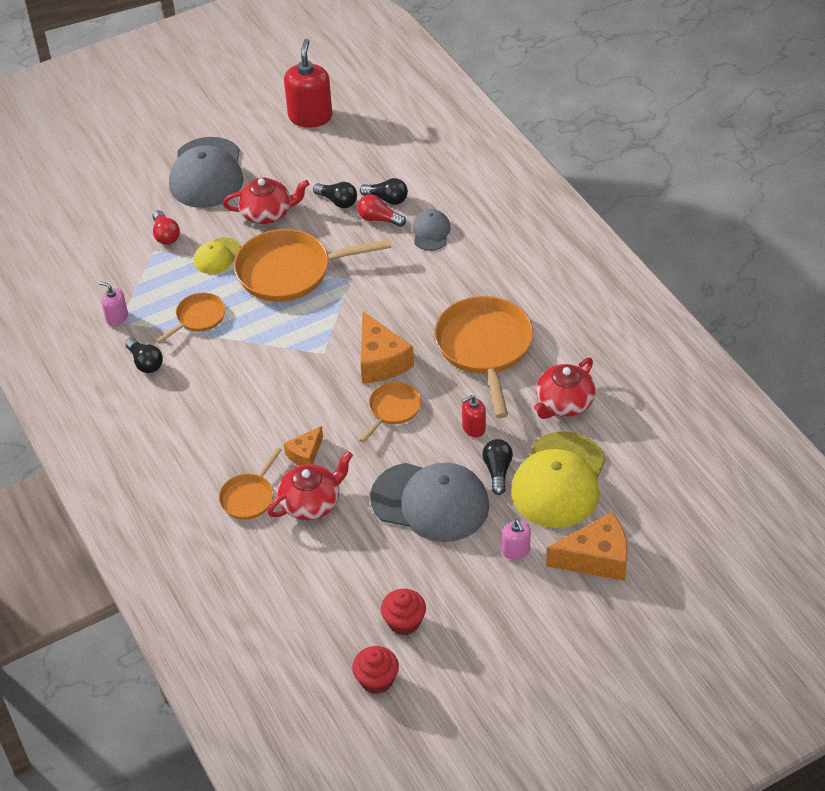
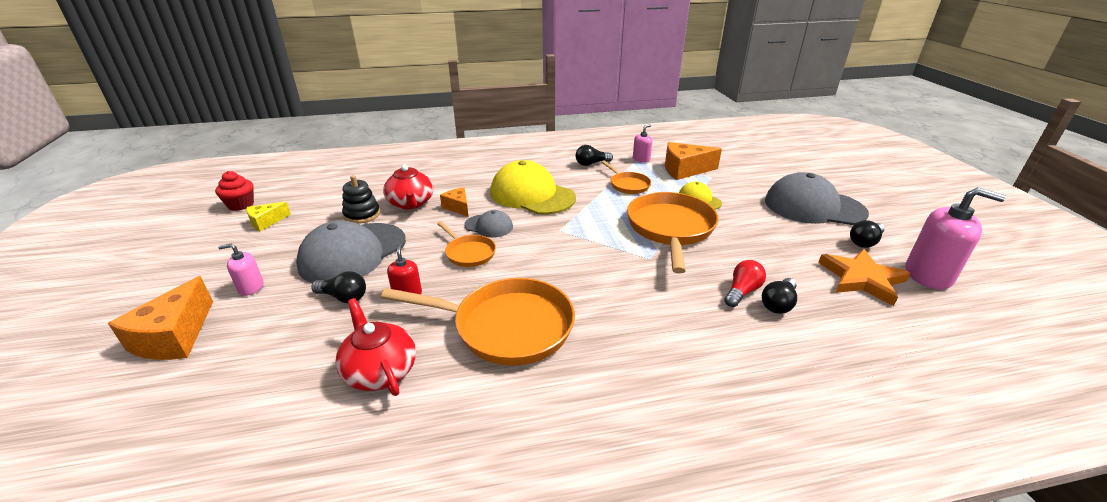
camera: 105 degrees right, 15 degrees down
(165, 235) = (729, 182): red light bulb -> none
(249, 497) = (440, 183): orange pan -> none
(267, 213) = (755, 228): red teapot -> none
(310, 117) = (928, 275): red soap dispenser -> pink soap dispenser
(331, 153) = (861, 279): none -> orange star
(338, 201) = (773, 270): black light bulb -> black light bulb (864, 242)
(354, 536) = (362, 215): none -> black stacking toy
(380, 361) = (531, 257): orange cheese -> orange cheese (684, 170)
(404, 622) = (266, 222): red cupcake -> yellow cheese
(431, 232) = (714, 327): grey cap -> grey cap (489, 226)
(559, 480) = (288, 336): yellow cap -> yellow cap (532, 195)

